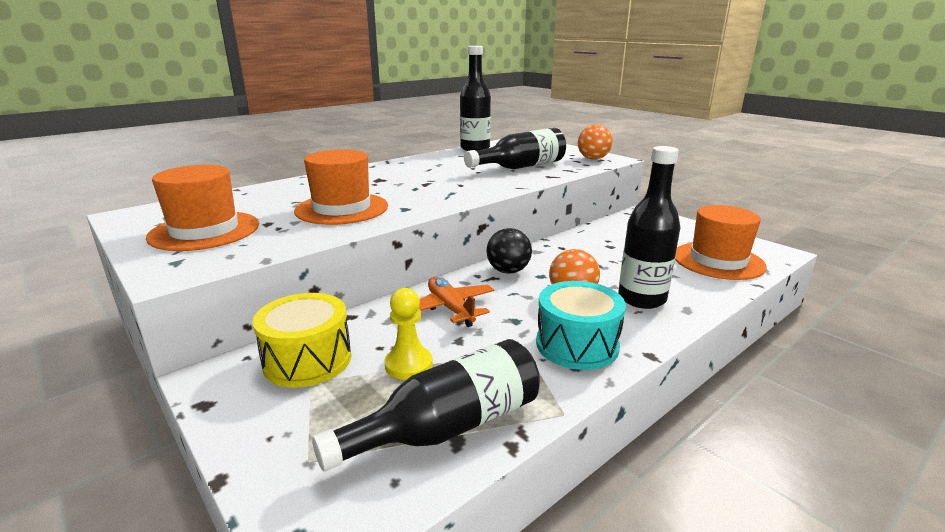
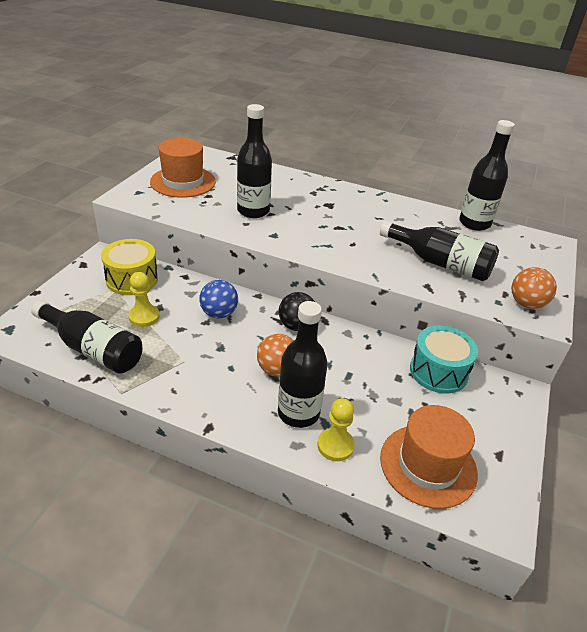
camera: 60 degrees right, 15 degrees up
(342, 208) = (253, 211): orange hat -> black bottle
(450, 308) = (219, 313): orange plane -> blue ball
(577, 345) = (203, 385): turquoise drum -> turquoise drum (438, 371)
(690, 291) = (335, 445): none -> yellow pawn

